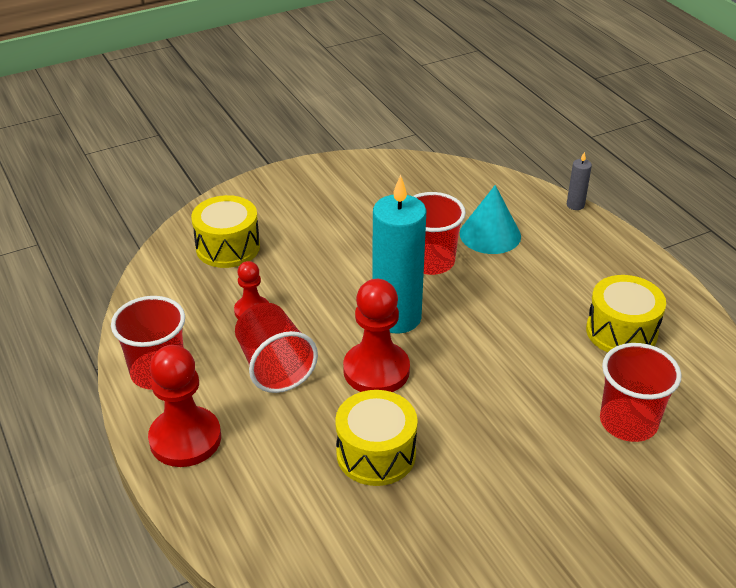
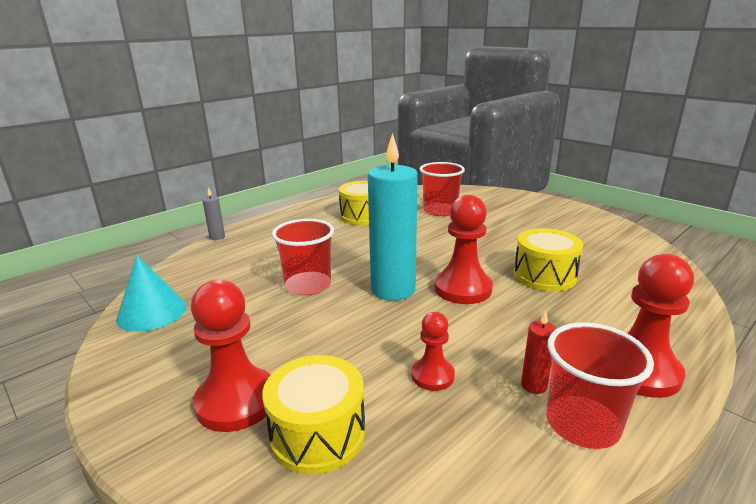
camera: 105 degrees left, 15 degrees down
(209, 363) = (534, 385): none -> red candle
(274, 366) = (501, 340): red cup -> none
(279, 216) = (236, 401): none -> red pawn
(490, 234) = (262, 264): turquoise cone -> turquoise cone (152, 312)

